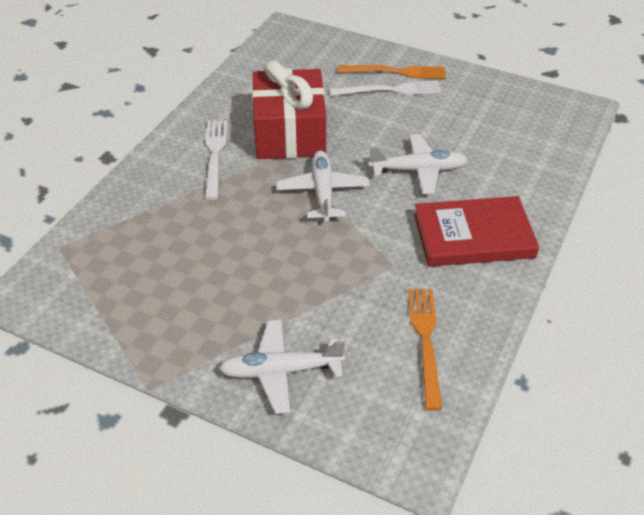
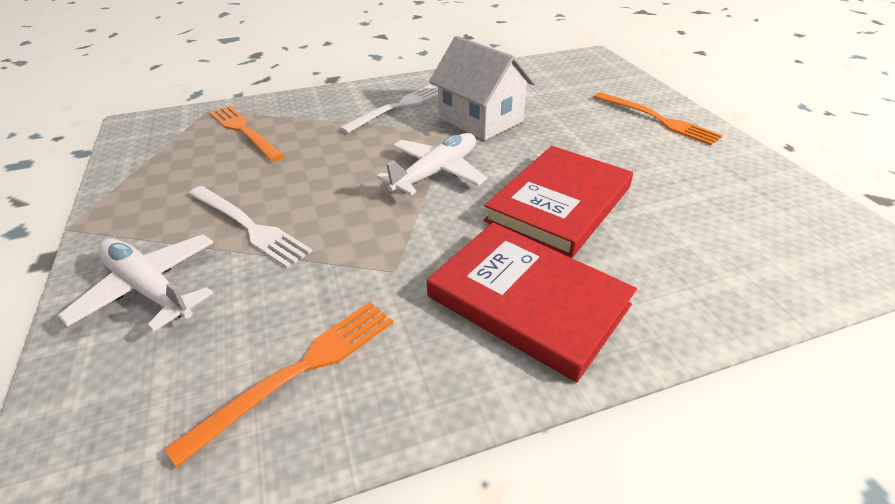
camera: 45 degrees right, 5 degrees down
(131, 245) = (244, 131): none -> orange fork
(289, 133) = (480, 119): red gift -> white house
(390, 90) = (629, 130): white fork -> white fork (248, 226)
(418, 170) = (559, 204): white plane -> red book

